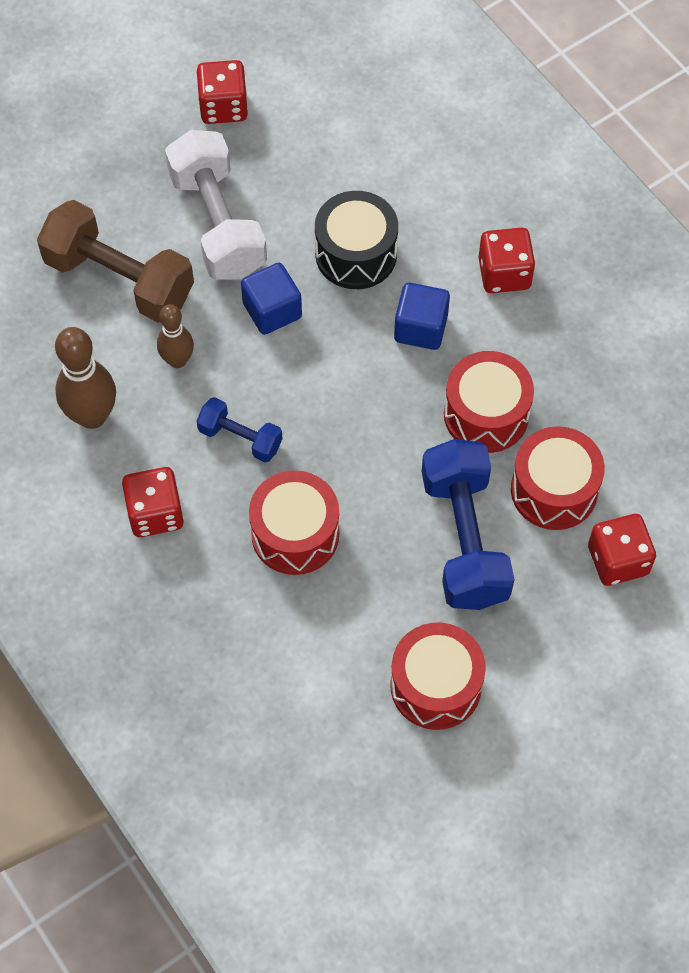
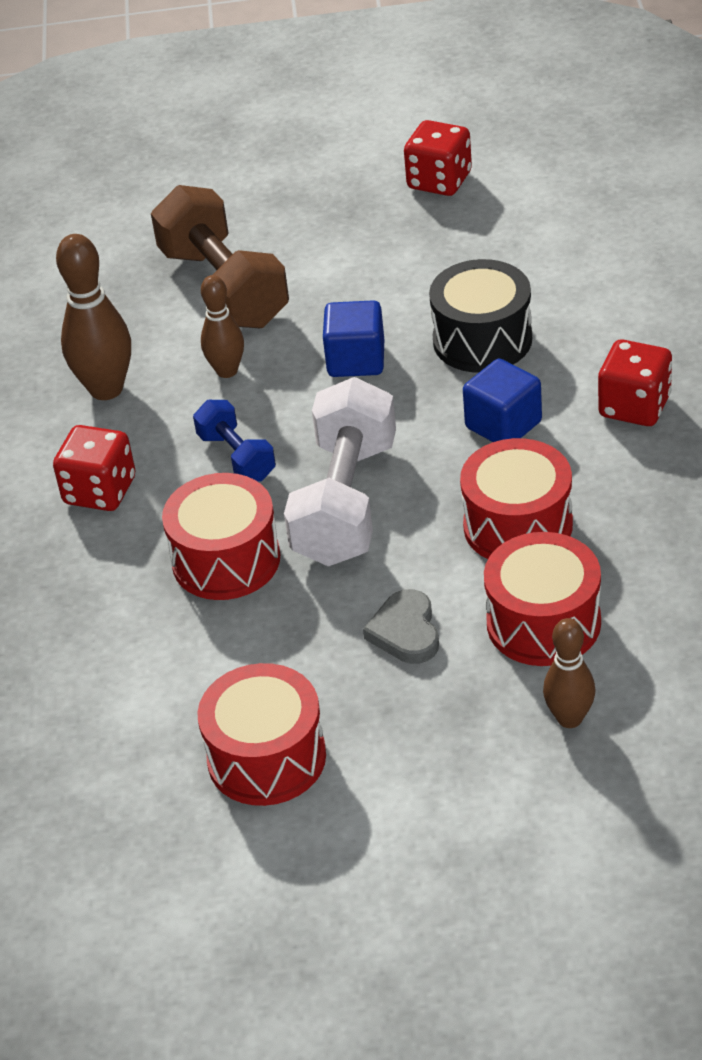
camera: 35 degrees right, 20 degrees down
(218, 223) = (358, 272): white dumbbell -> white dumbbell (346, 502)
(464, 539) = (405, 632): blue dumbbell -> grey heart
(618, 560) = (569, 718): red dice -> brown bowling pin

